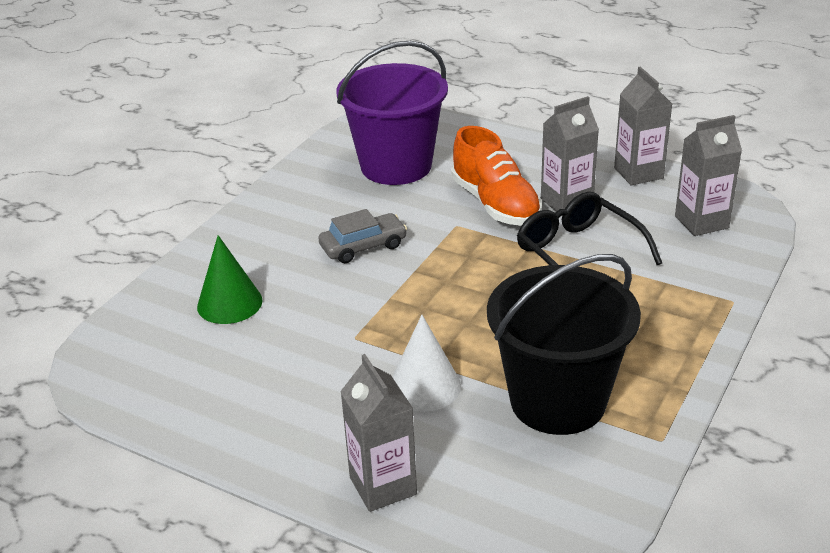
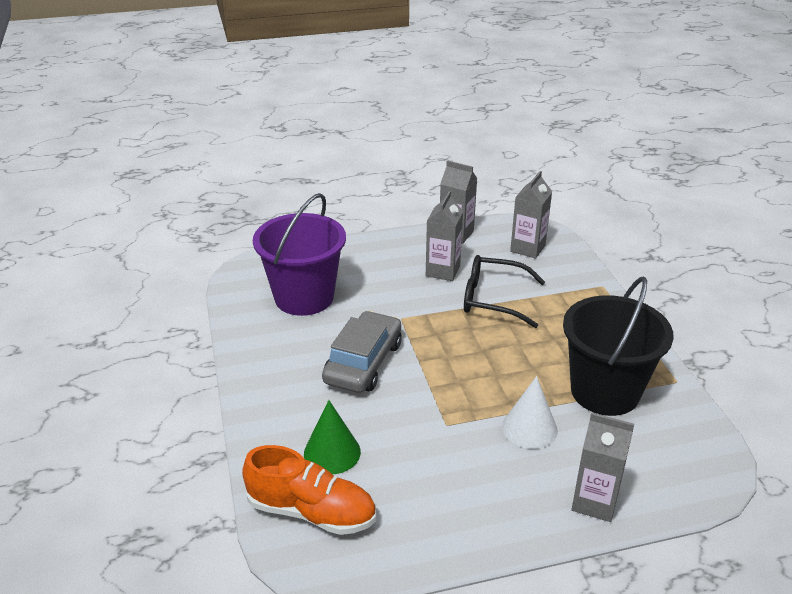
camera: 45 degrees left, 0 degrees up
(363, 246) = (363, 362): grey car -> grey car, size x1.55
(495, 204) = (404, 292): orange shoe -> orange shoe (311, 512)

